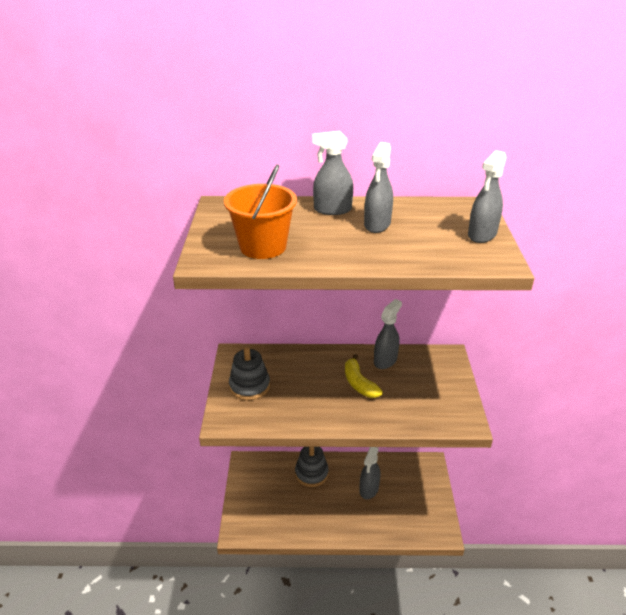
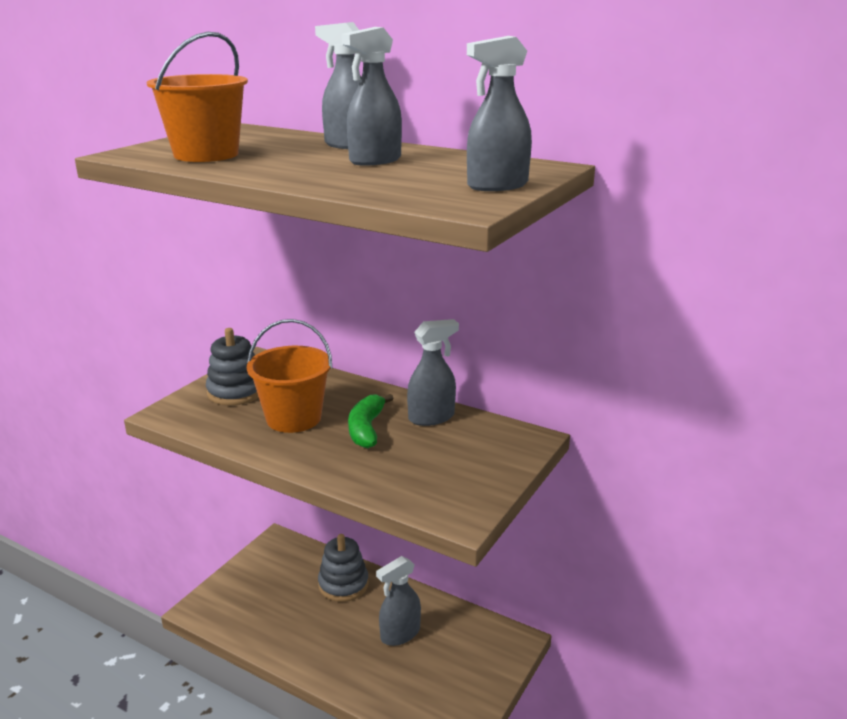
camera: 30 degrees right, 10 degrees down
(309, 392) = (293, 418): none -> orange bucket
(359, 383) = (366, 429): yellow banana -> green banana

